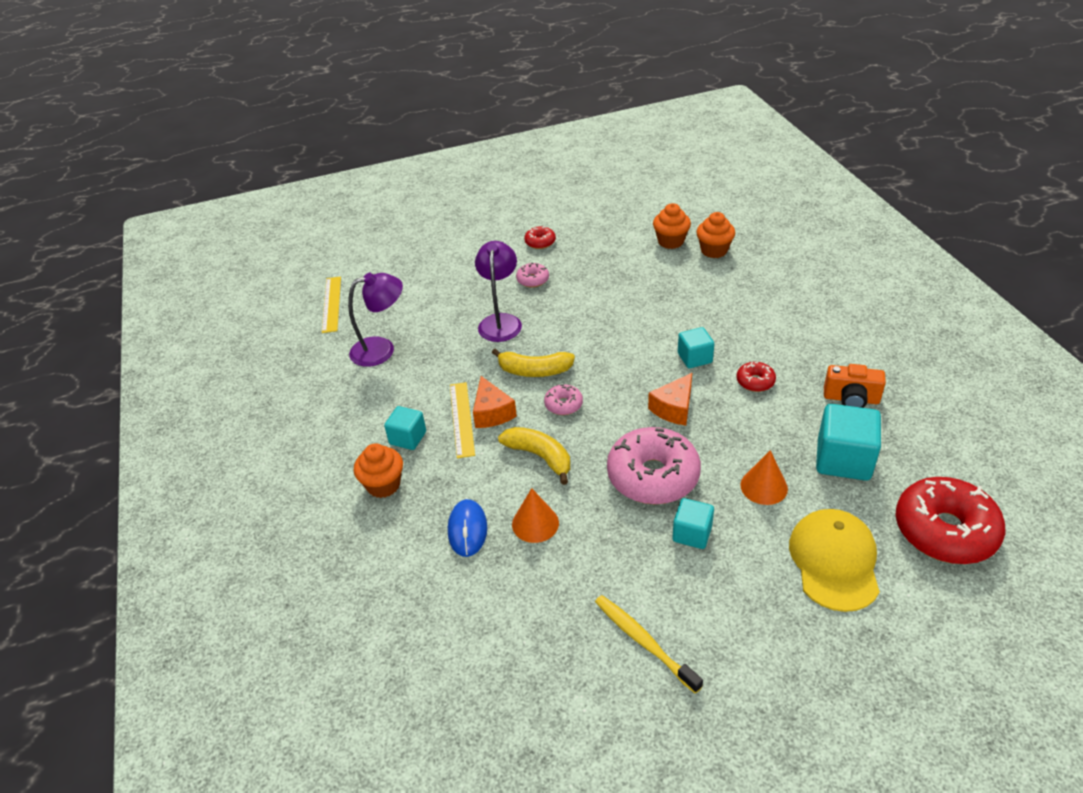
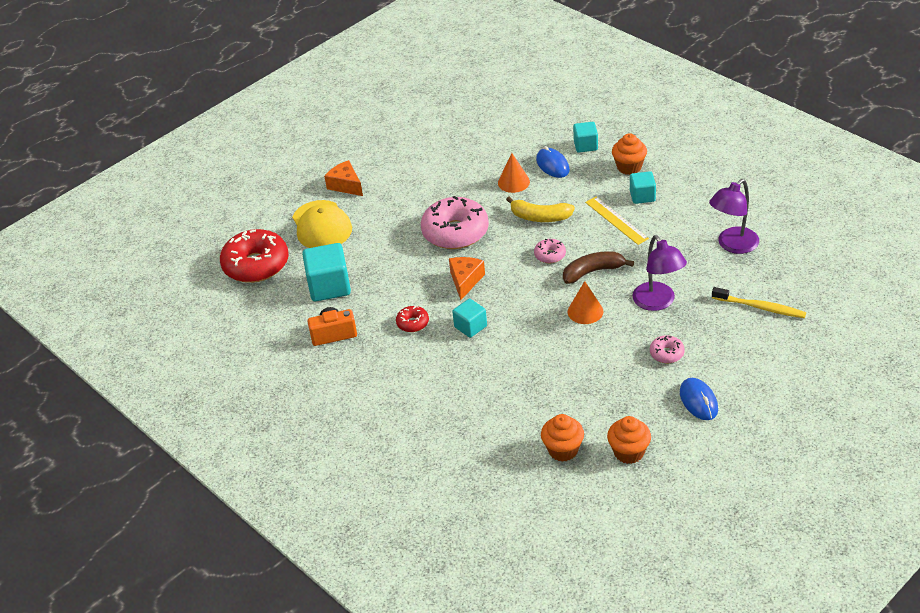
camera: 155 degrees right, 0 degrees up
(331, 304) = (824, 266): yellow ruler -> none
(492, 413) = (598, 232): orange cheese -> orange cheese (346, 185)
(534, 370) = (593, 272): yellow banana -> brown banana
(540, 242) = (698, 401): red donut -> blue mouse
(644, 641) = (415, 155): yellow toothbrush -> yellow toothbrush (760, 307)
(692, 534) = (413, 210): turquoise cube -> turquoise cube (585, 145)
(714, 250) = (511, 453): orange cupcake -> orange cupcake (629, 452)
(764, 486) = (378, 251): orange cone -> orange cone (585, 311)

